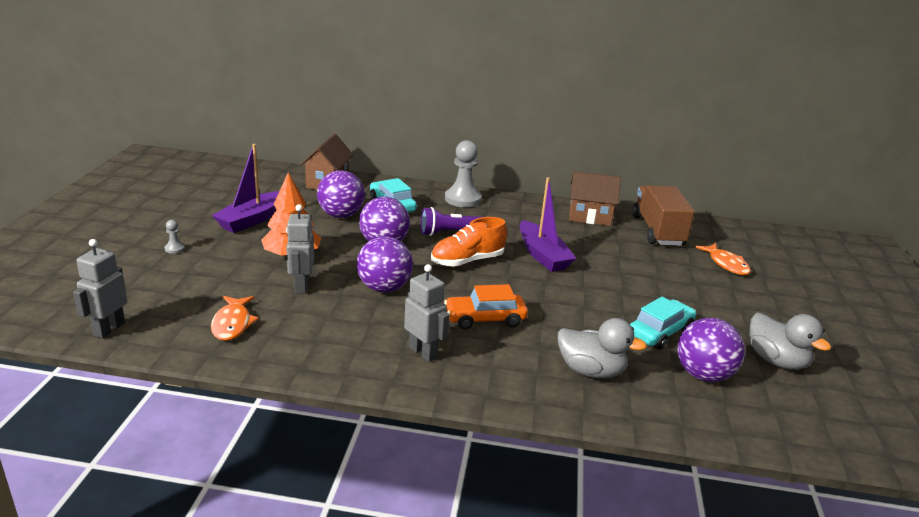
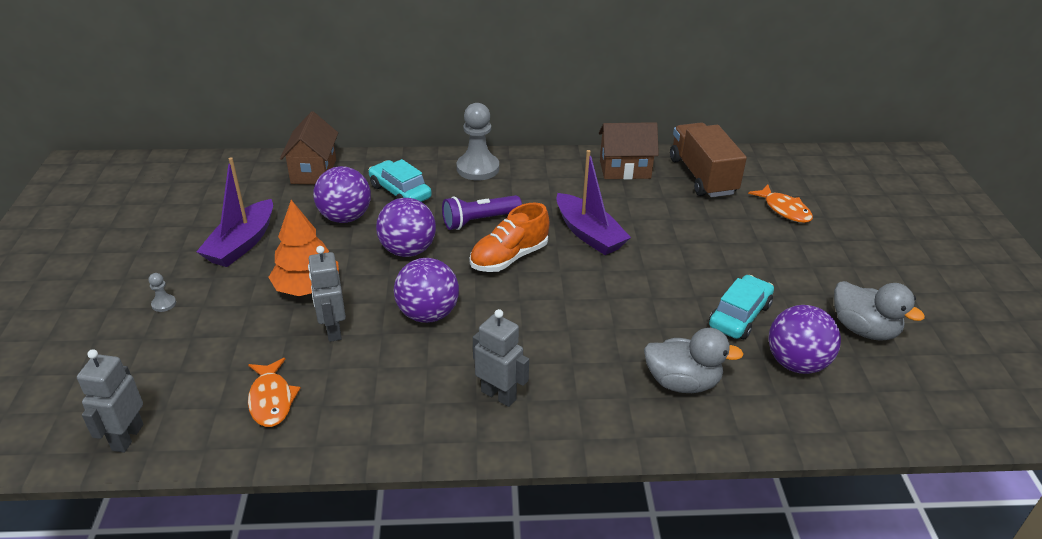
camera: 10 degrees left, 10 degrees up
(485, 319) = (552, 335): orange car -> none

